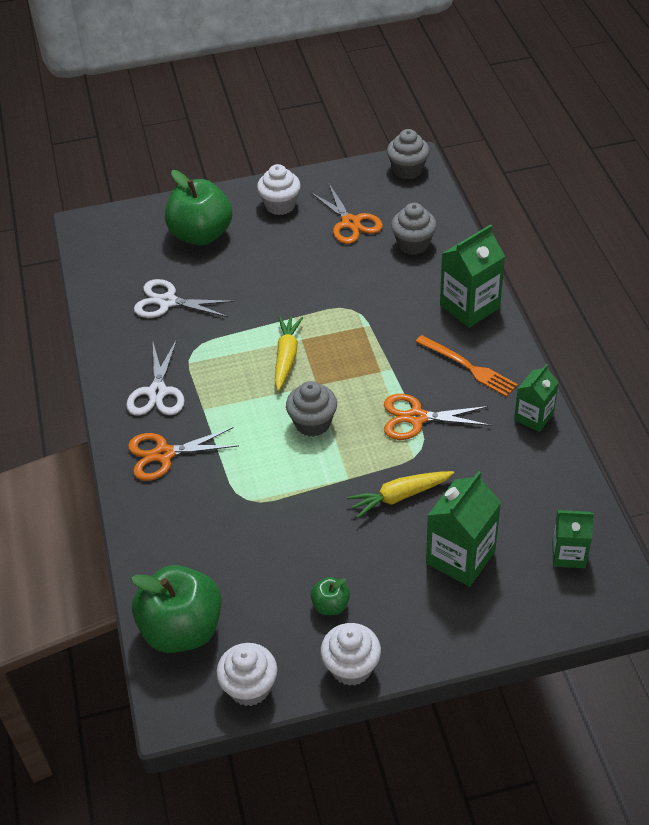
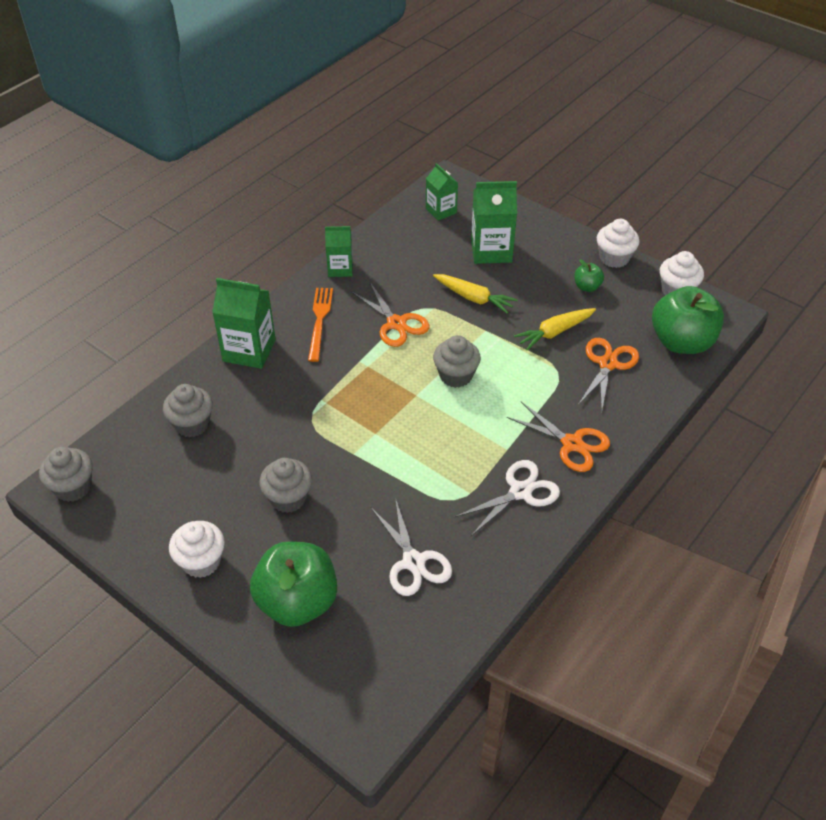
camera: 130 degrees left, 0 degrees up
(286, 357) = (403, 431): yellow carrot -> yellow carrot (554, 332)
(289, 265) = (288, 498): none -> grey cupcake
(350, 223) = (191, 487): orange scissors -> orange scissors (608, 364)

